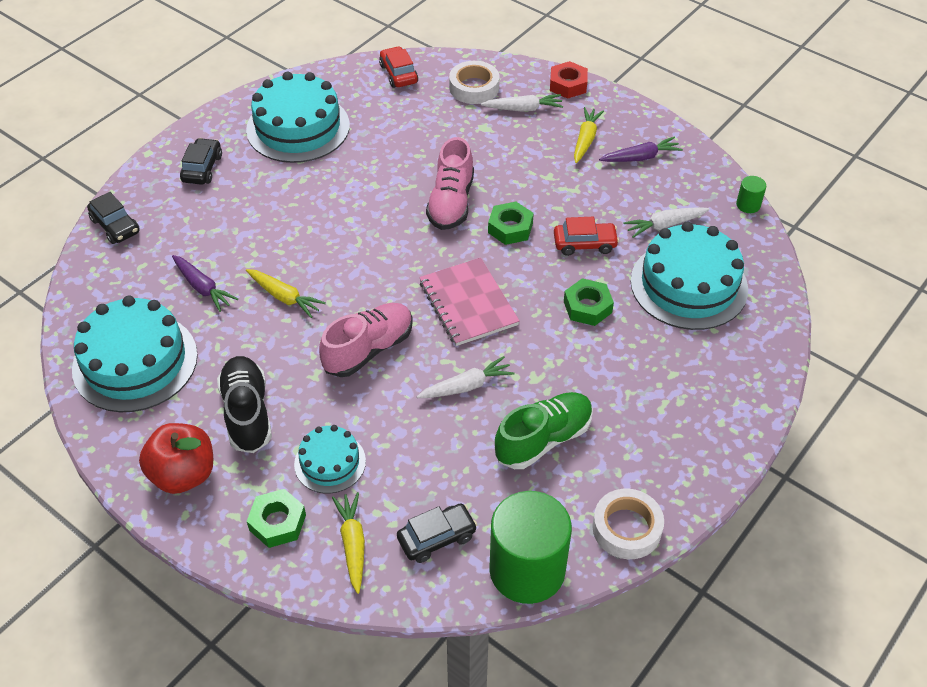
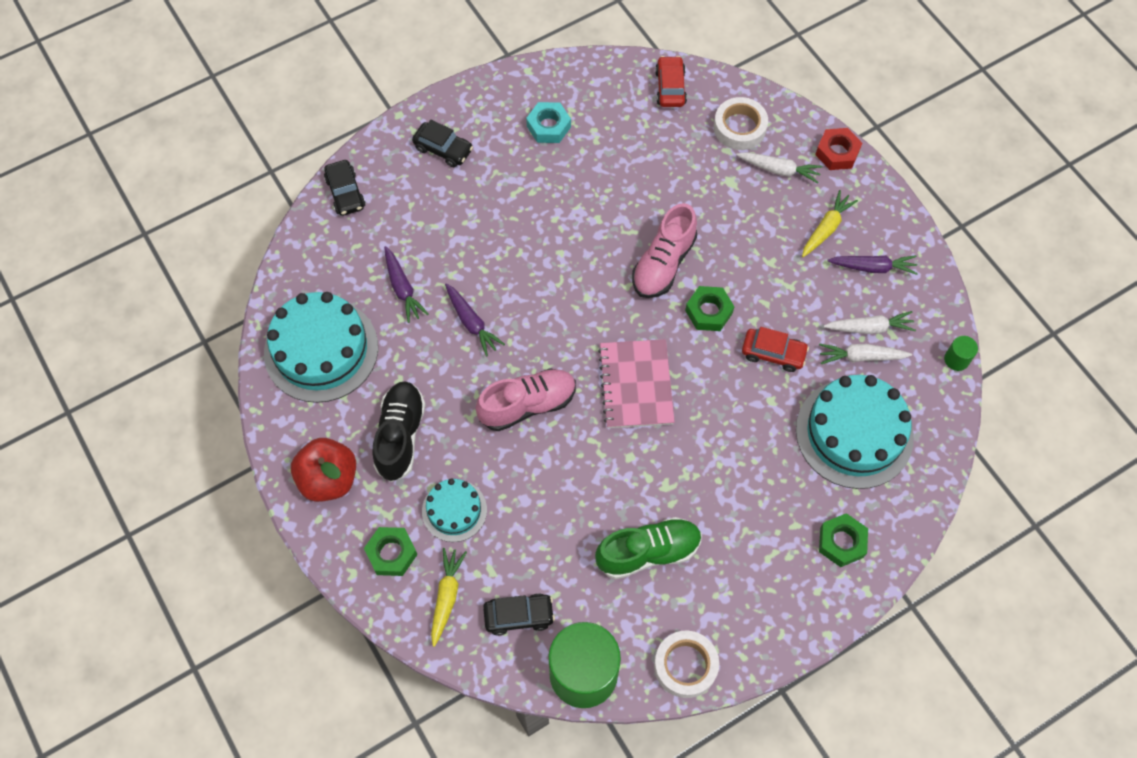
camera: 20 degrees right, 15 degrees up
(202, 168) = (443, 149): black car -> black car turned 90 degrees clockwise
(284, 297) = (471, 323): yellow carrot -> purple carrot
(298, 127) = (548, 126): turquoise cake -> turquoise nut
(466, 386) = (601, 473): white carrot -> white carrot (869, 328)
(587, 307) = (746, 426): green nut -> green nut (841, 542)

